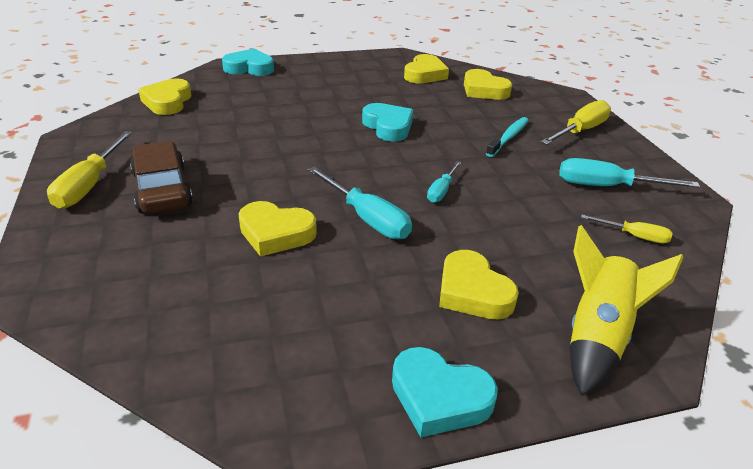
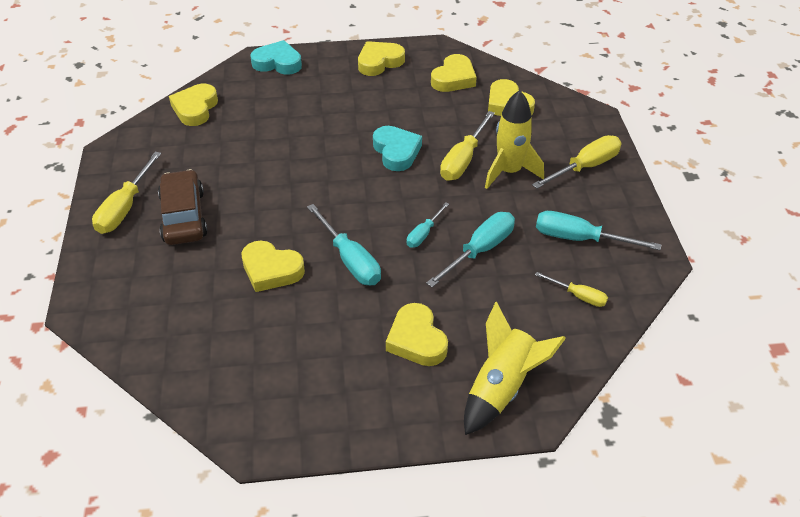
camera: 10 degrees right, 10 degrees up
(350, 65) = (379, 62): none -> yellow heart
(439, 397) = (363, 424): turquoise heart -> none
(458, 130) = (463, 160): none -> yellow screwdriver
(508, 137) = (509, 172): turquoise toothbrush -> yellow rocket
(508, 202) = (480, 250): none -> turquoise screwdriver

